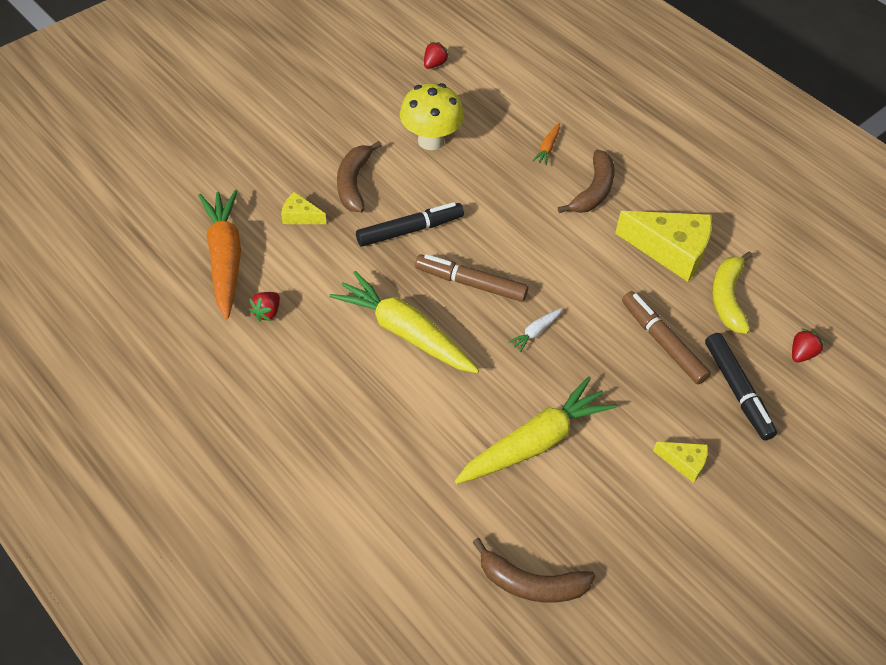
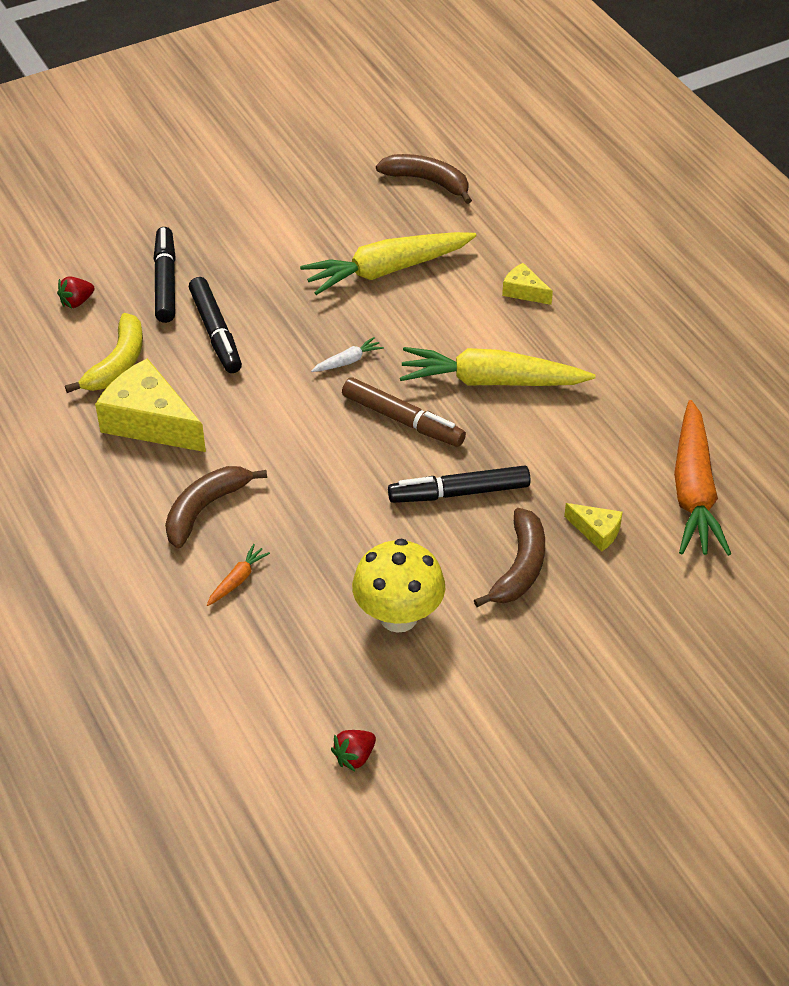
camera: 165 degrees left, 5 degrees down
(267, 312) = (644, 423): red strawberry -> none
(405, 332) = (491, 381): yellow carrot -> yellow carrot turned 135 degrees clockwise
(662, 342) = (216, 332): brown marker -> black marker
(684, 463) = (253, 236): yellow cheese -> yellow cheese (524, 291)

